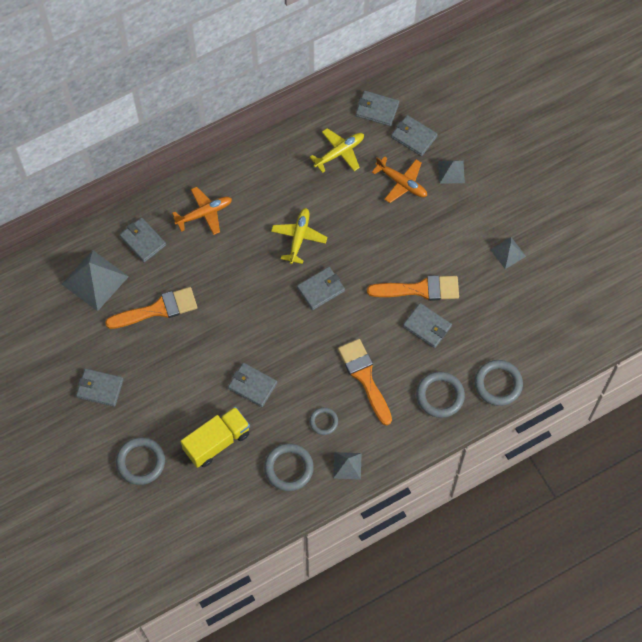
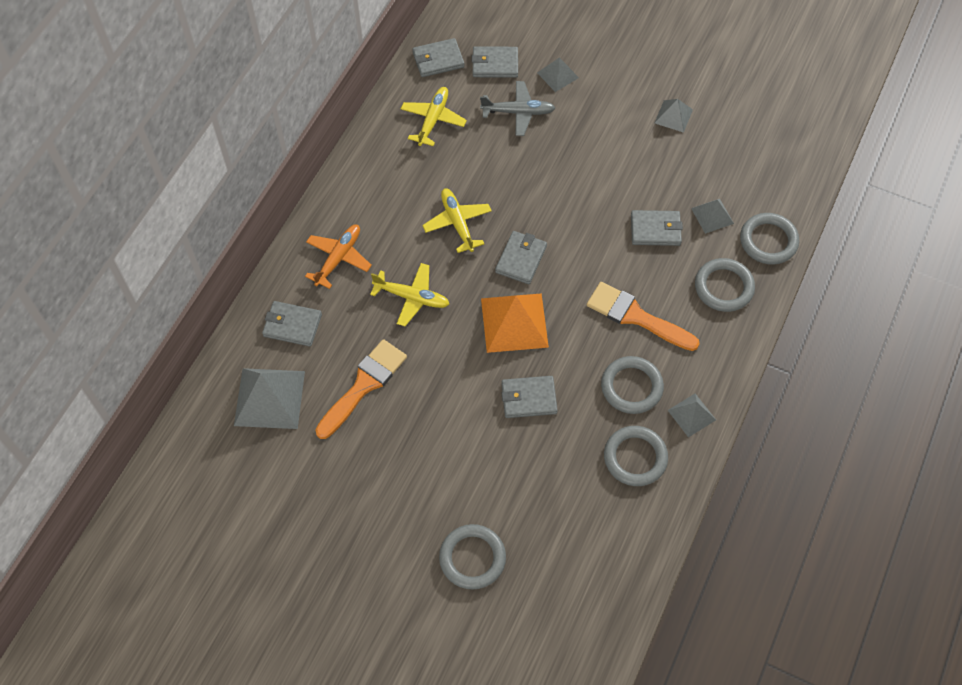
camera: 35 degrees left, 5 degrees down
(100, 388) = (364, 509): grey wallet -> none
(217, 442) = (538, 481): yellow truck -> none
(230, 270) = (411, 297): none -> yellow plane
(282, 330) = (514, 322): none -> orange pyramid
(323, 422) = (631, 387): grey ring -> grey ring, size x1.69
(401, 183) = (518, 112): orange plane -> grey plane
(420, 289) = (619, 199): orange brush -> none
(474, 341) = (712, 216): none -> grey pyramid

